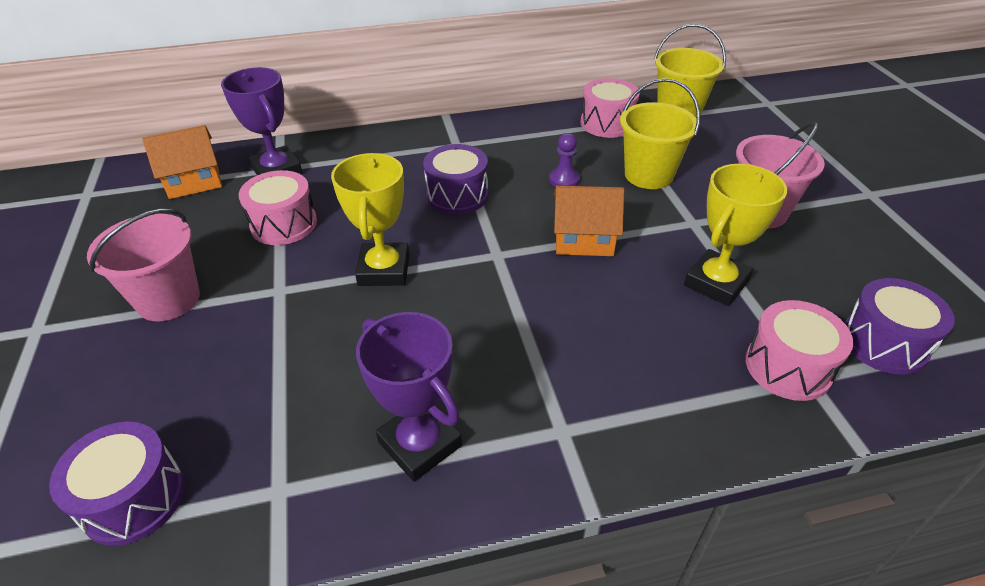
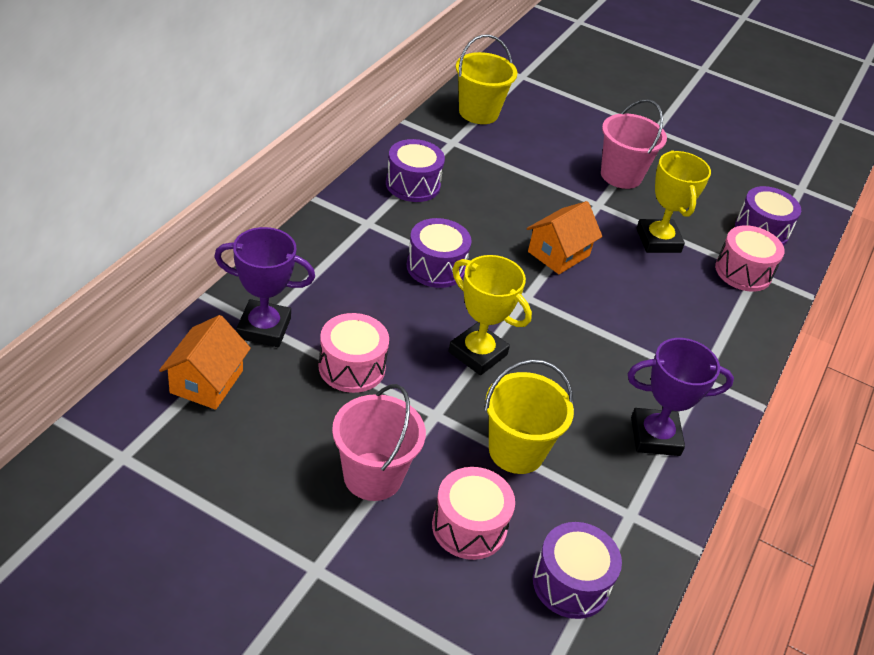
camera: 55 degrees left, 0 degrees up
(534, 136) = (413, 184): none -> purple drum
(564, 180) = (485, 213): purple pawn -> none
(607, 123) = (445, 146): pink drum -> pink drum (469, 527)
(648, 175) = (529, 180): yellow bucket -> yellow bucket (516, 451)

